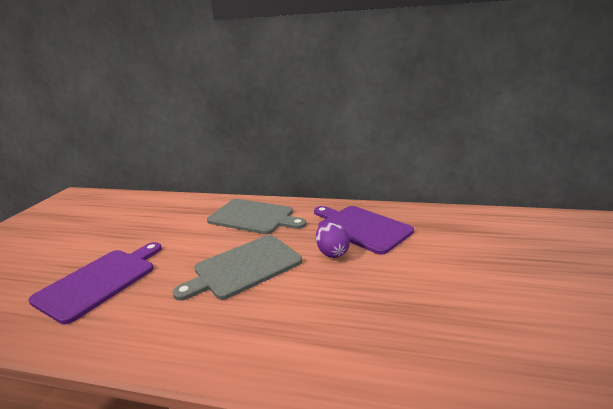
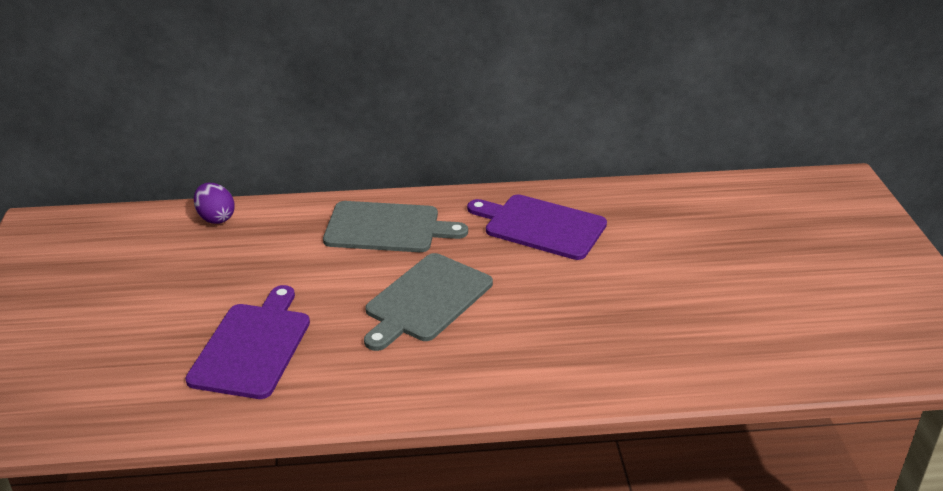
camera: 20 degrees left, 10 degrees up
(332, 252) = (522, 265): purple egg -> purple egg (216, 218)

